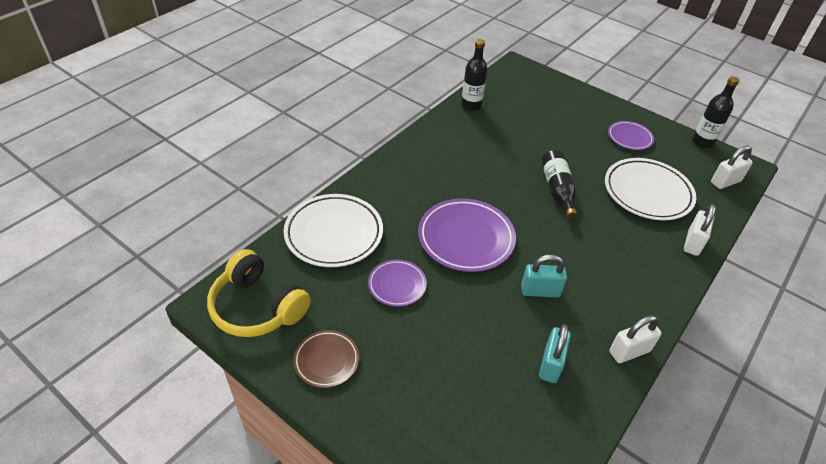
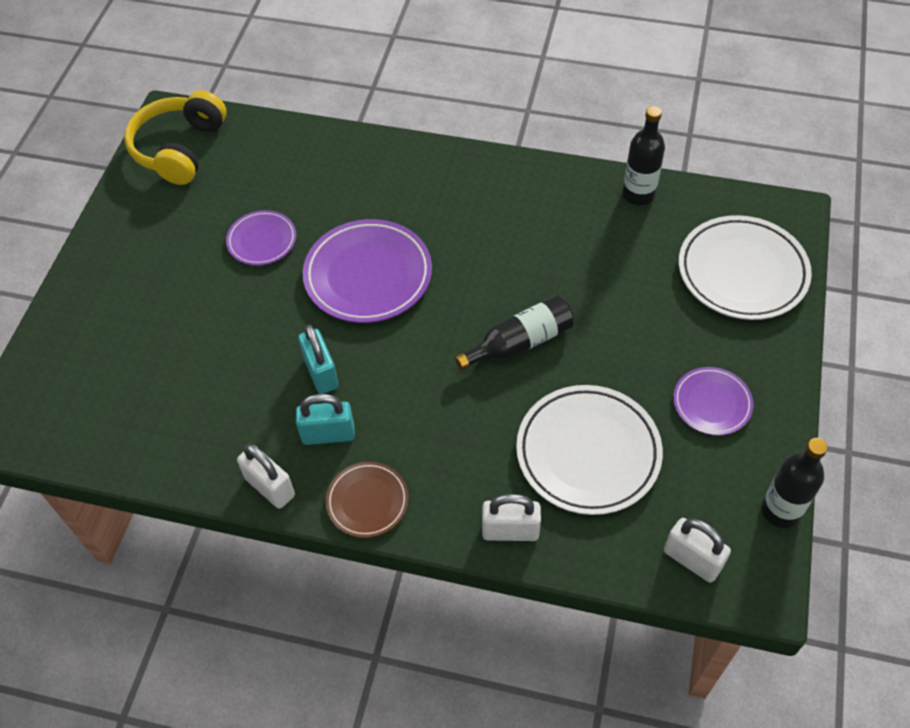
camera: 70 degrees right, 10 degrees up
(326, 360) = (140, 225): brown plate -> brown plate (367, 501)
(334, 234) = (307, 160): white plate -> white plate (742, 272)
(550, 364) = (216, 412): turquoise padlock -> turquoise padlock (328, 434)

